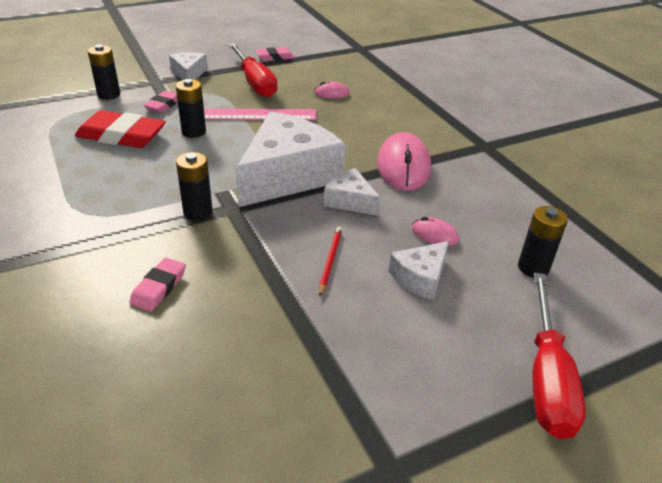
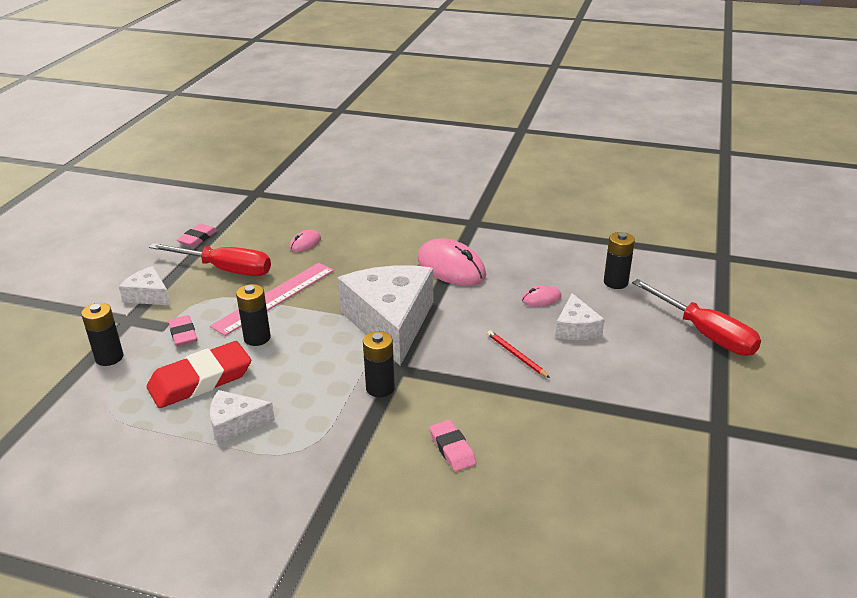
camera: 45 degrees left, 5 degrees down
(350, 201) = (460, 312): white cheese -> white cheese (235, 423)

